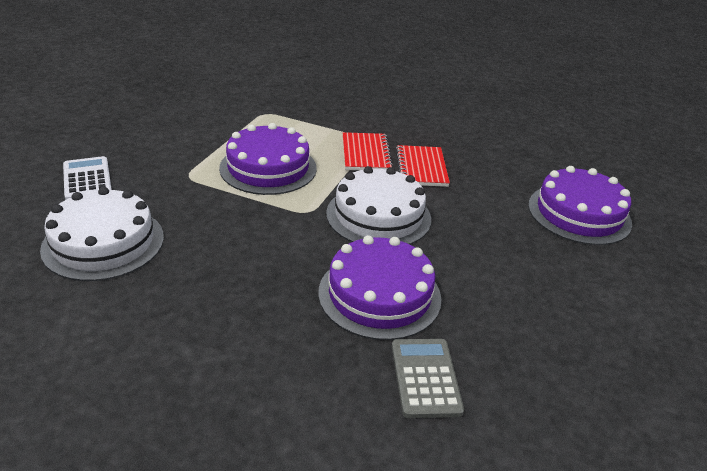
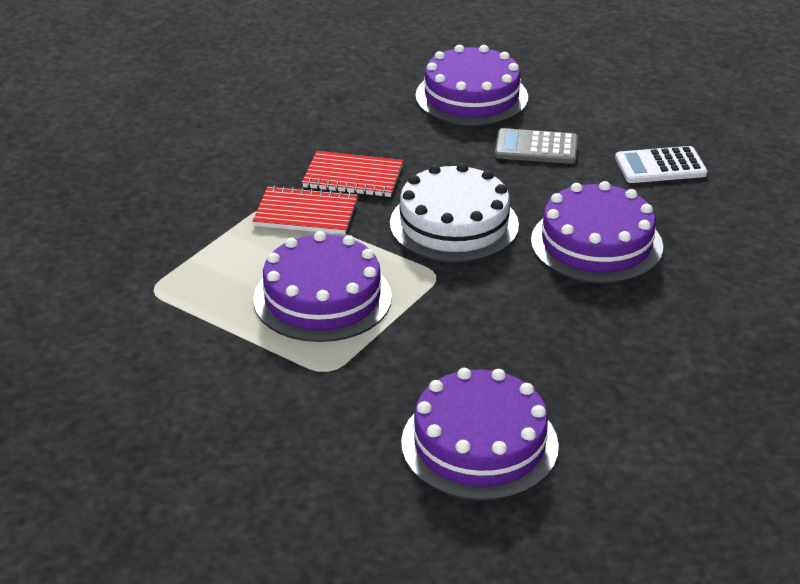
camera: 75 degrees left, 0 degrees up
(87, 179) = (313, 471): white calculator -> white calculator (660, 166)
(103, 242) = (479, 444): white cake -> purple cake
(425, 378) = (711, 235): grey calculator -> grey calculator (536, 148)

